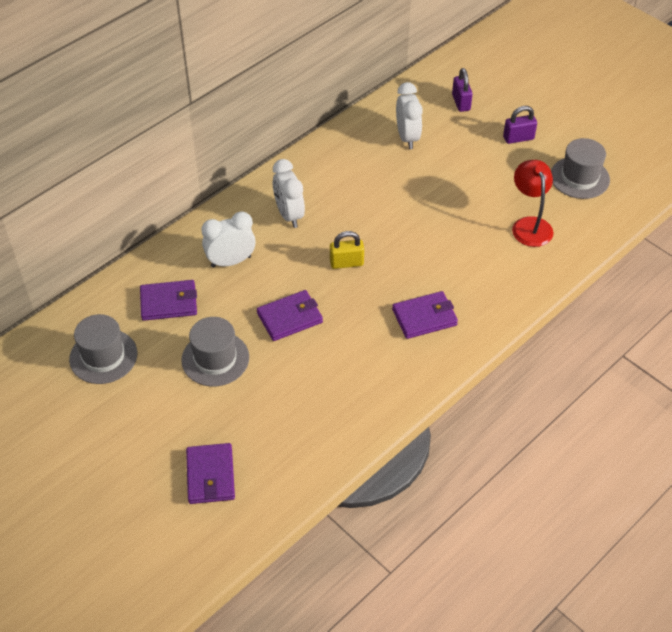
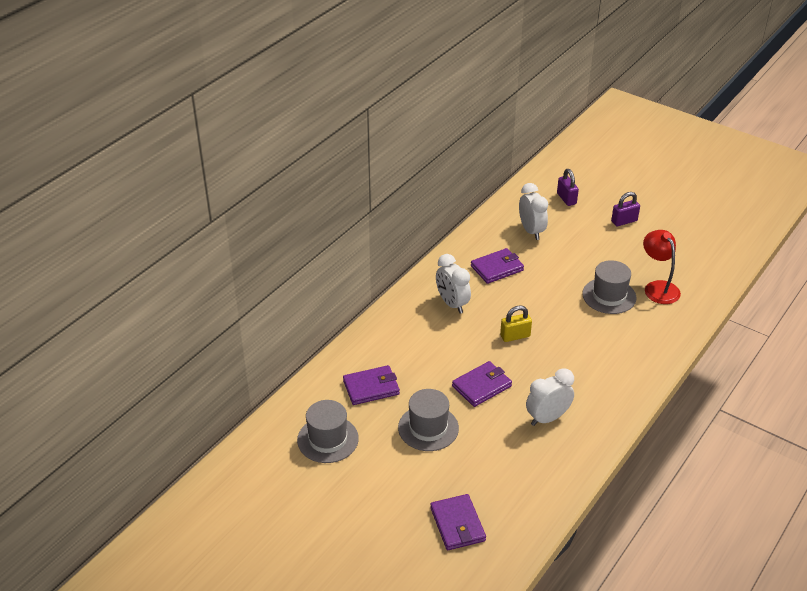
camera: 10 degrees left, 10 degrees down
(231, 261) = (414, 347): white clock -> white clock (547, 418)
(424, 317) = (596, 371): purple wallet -> purple wallet (497, 268)
(579, 177) = (685, 246): grey hat -> grey hat (609, 296)

